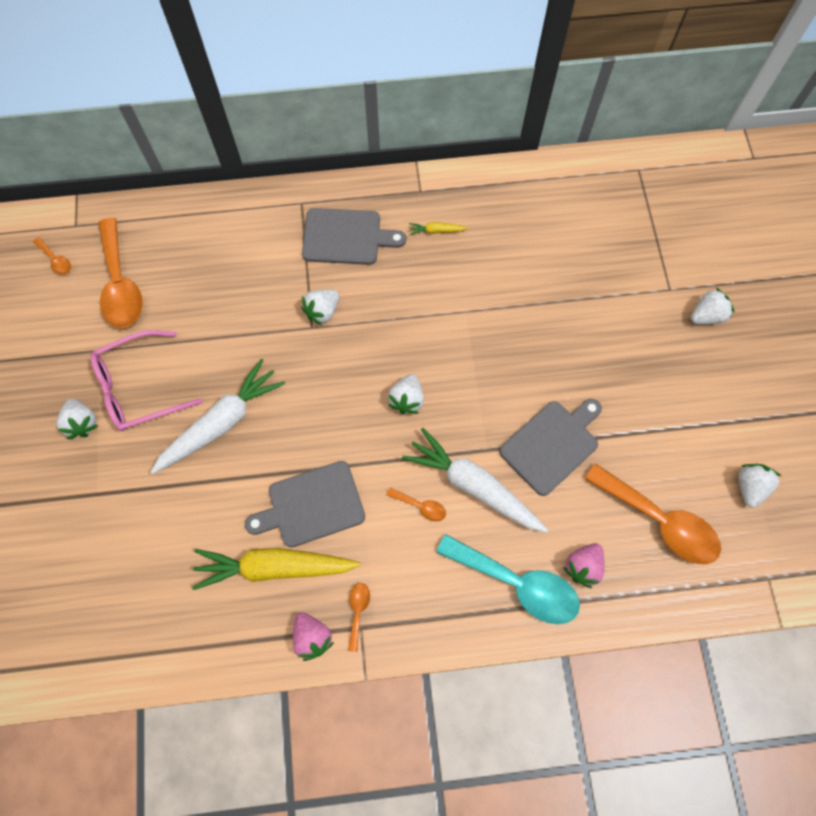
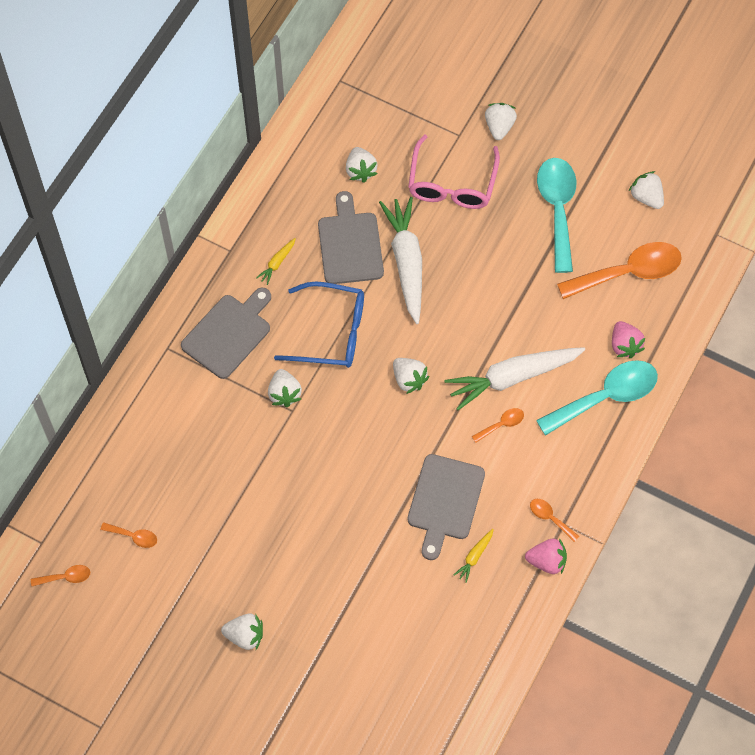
camera: 55 degrees left, 5 degrees down
(121, 284) = (134, 536): orange spoon -> orange spoon, size x0.44
(138, 388) = (246, 574): pink glasses -> pink glasses (452, 184)
(222, 422) = (326, 527): white carrot -> white carrot (406, 262)
(274, 567) = (474, 557): yellow carrot -> yellow carrot, size x0.42
(405, 311) = (332, 332): none -> blue glasses
(552, 444) = (520, 303): grey cutting board -> grey cutting board (350, 244)
(570, 237) = (360, 170): none -> white strawberry
(670, 416) = (557, 209): none -> turquoise spoon

